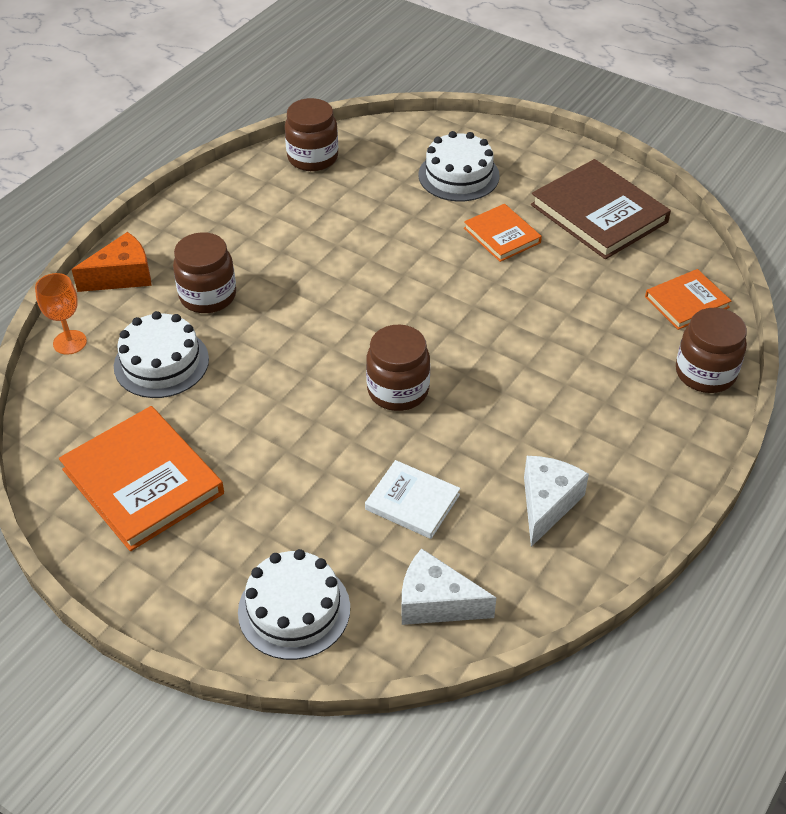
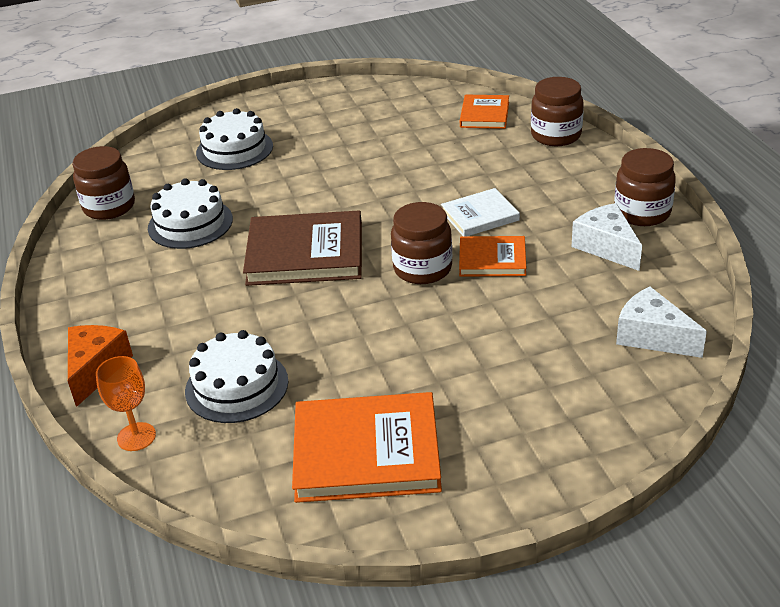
camera: 50 degrees left, 10 degrees down
(208, 296) = (191, 327): brown jar -> brown jar (642, 212)
(294, 609) = (595, 414): white cake -> white cake (190, 223)
(412, 502) = (543, 308): white book -> white book (480, 216)
(436, 603) = (652, 336): white cheese -> white cheese turned 75 degrees clockwise
(502, 235) = (324, 157): orange book -> orange book (492, 259)
(599, 213) = (357, 111): brown book -> brown book (305, 253)

